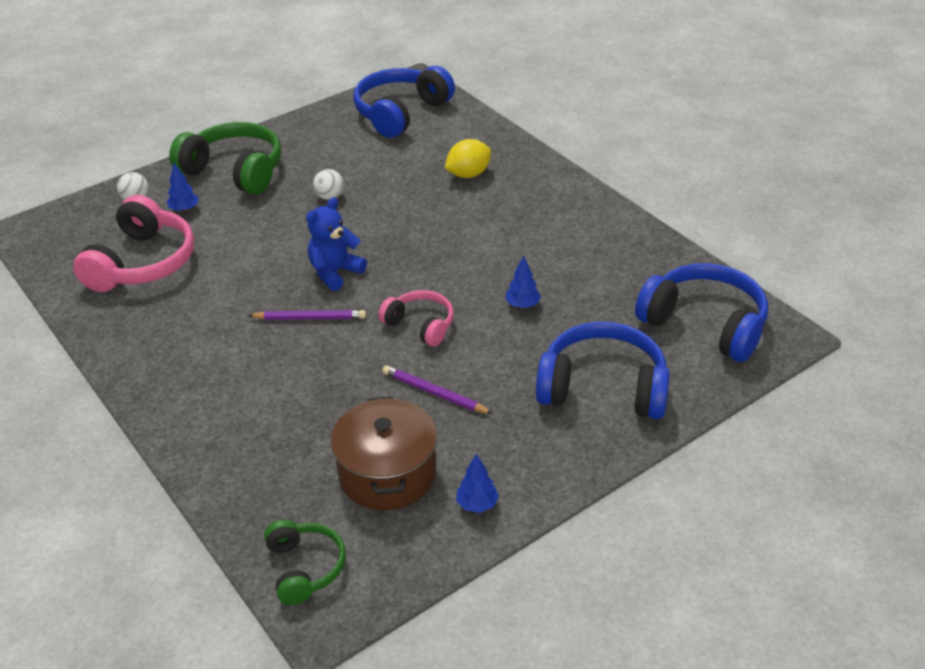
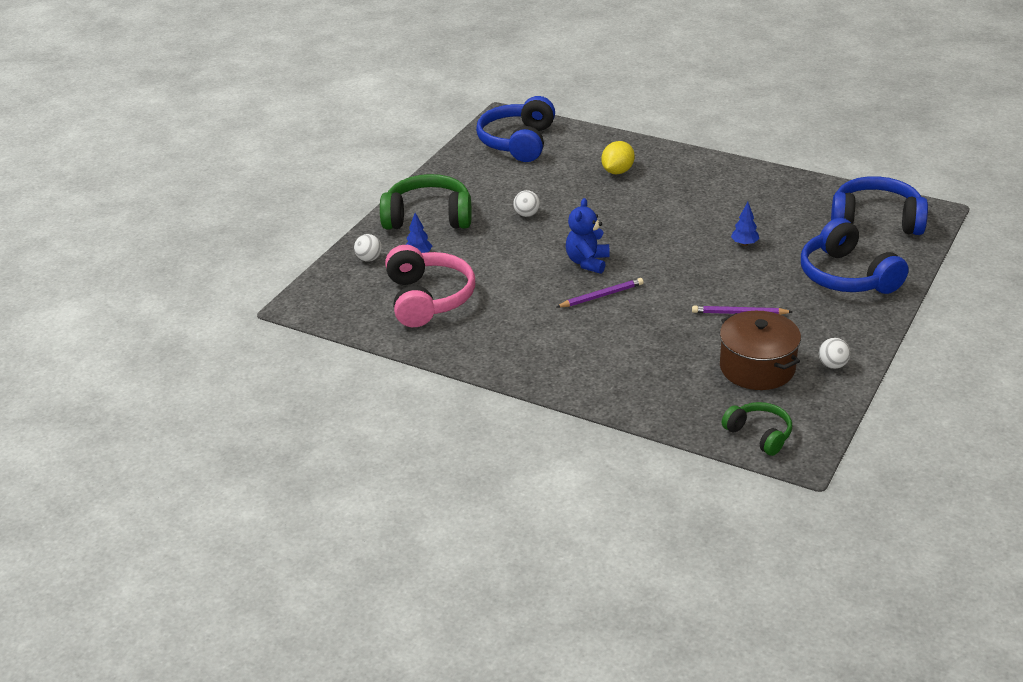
camera: 25 degrees left, 5 degrees down
(420, 325) = (686, 277): pink headphones -> none
(477, 504) = (832, 365): blue tree -> white ball
(603, 388) = (847, 276): blue headphones -> blue headphones turned 105 degrees counterclockwise

